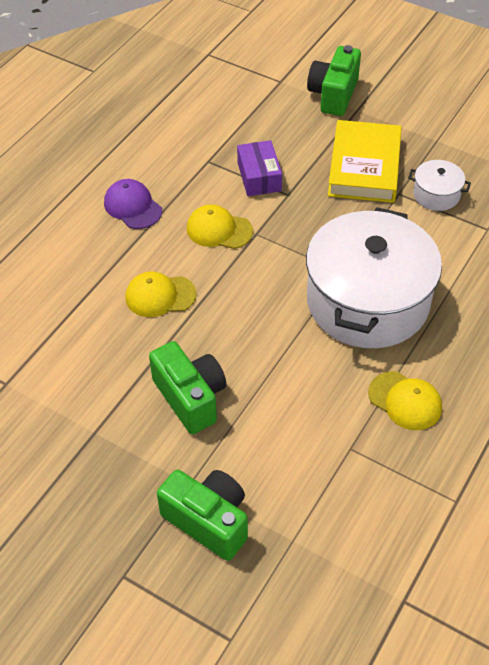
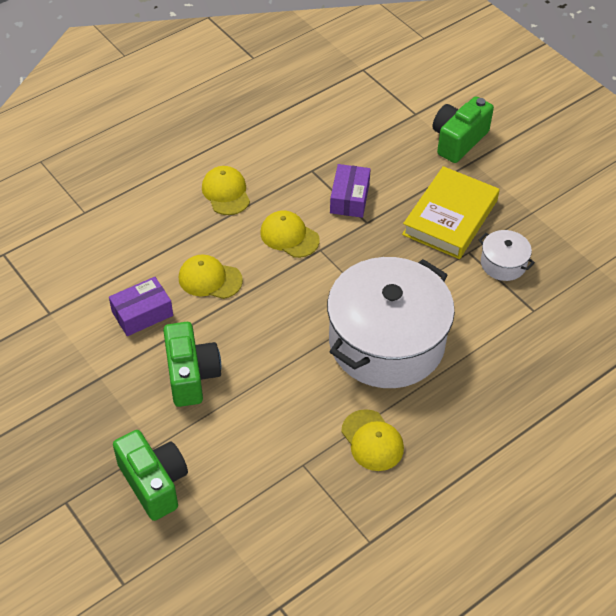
camera: 20 degrees right, 0 degrees up
(107, 352) = (142, 314): none -> purple box
(133, 206) = (226, 192): purple cap -> yellow cap

